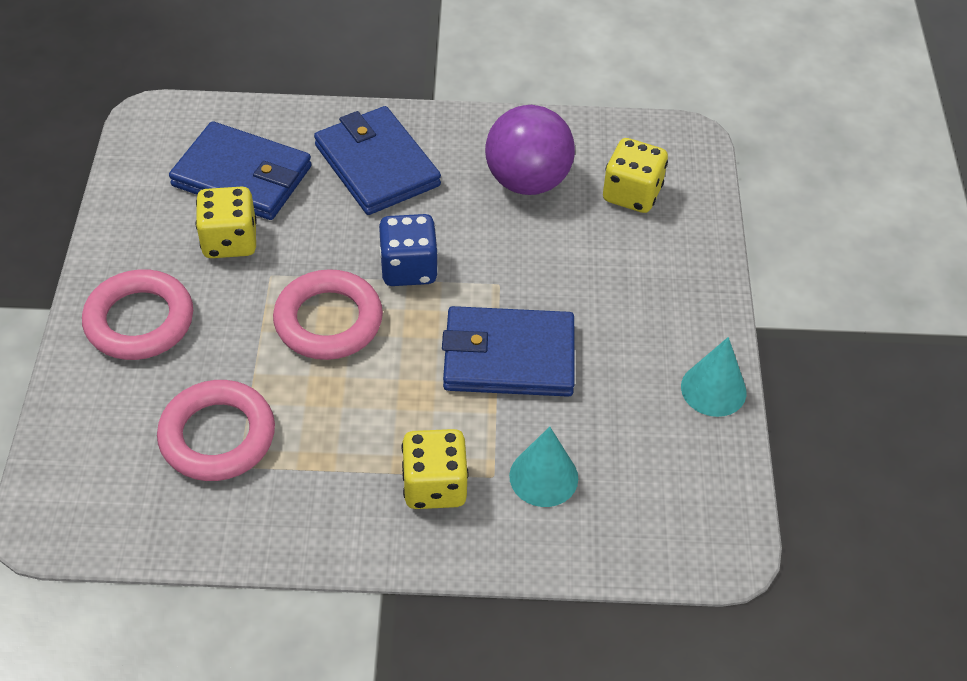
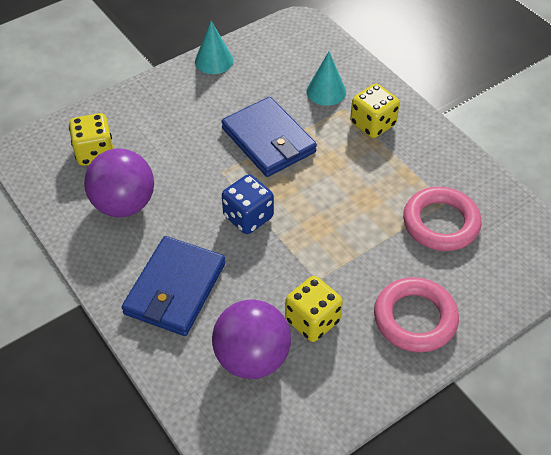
camera: 125 degrees left, 0 degrees up
(242, 176) = (252, 358): blue wallet -> purple ball
(328, 321) = (321, 228): pink ring -> none

